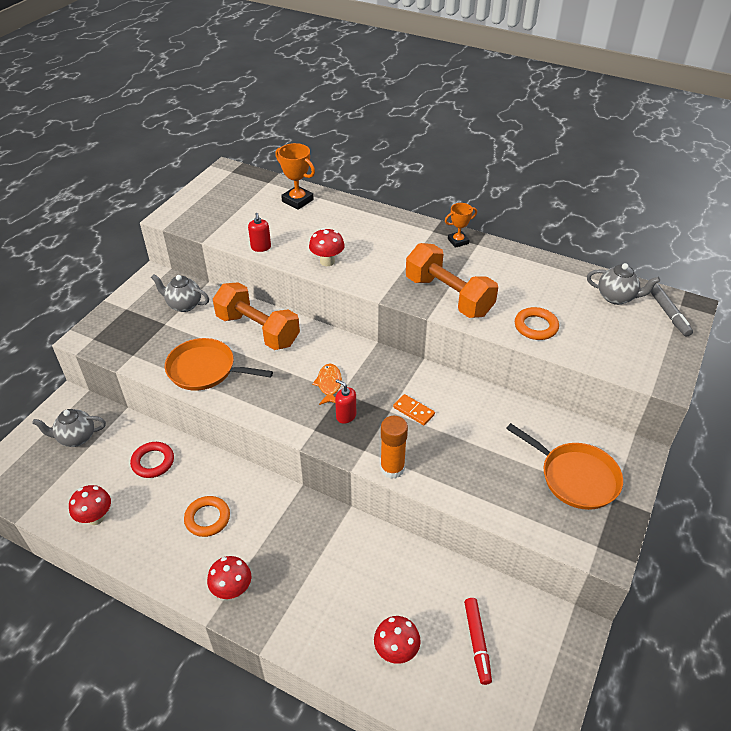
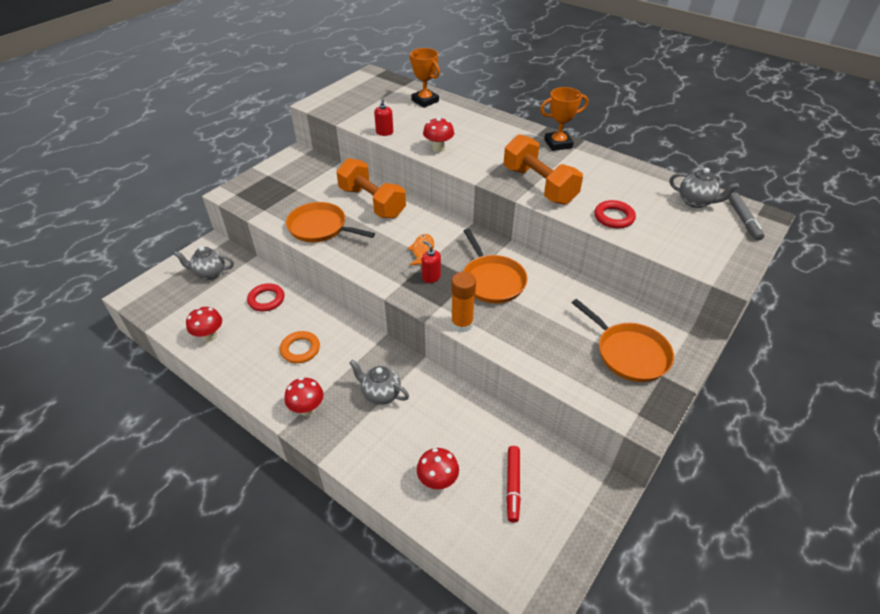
camera: 10 degrees right, 0 degrees up
(184, 305) = (315, 177): grey teapot -> grey teapot (380, 394)
(414, 411) = (492, 280): orange domino -> orange pan
(458, 241) = (558, 144): orange trophy -> orange trophy, size x1.52
(536, 326) = (614, 217): orange ring -> red ring

